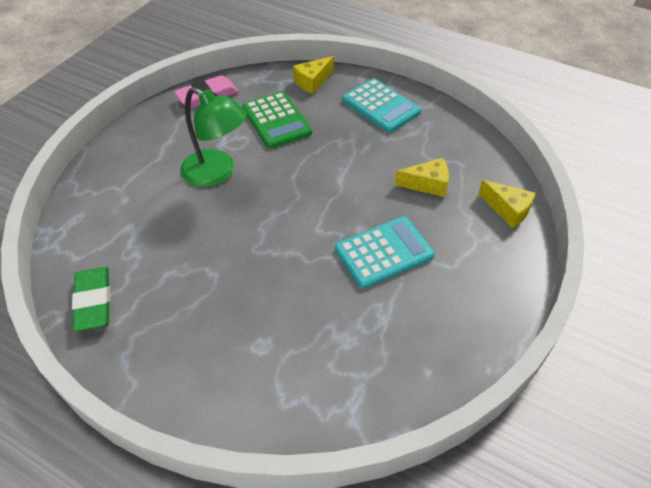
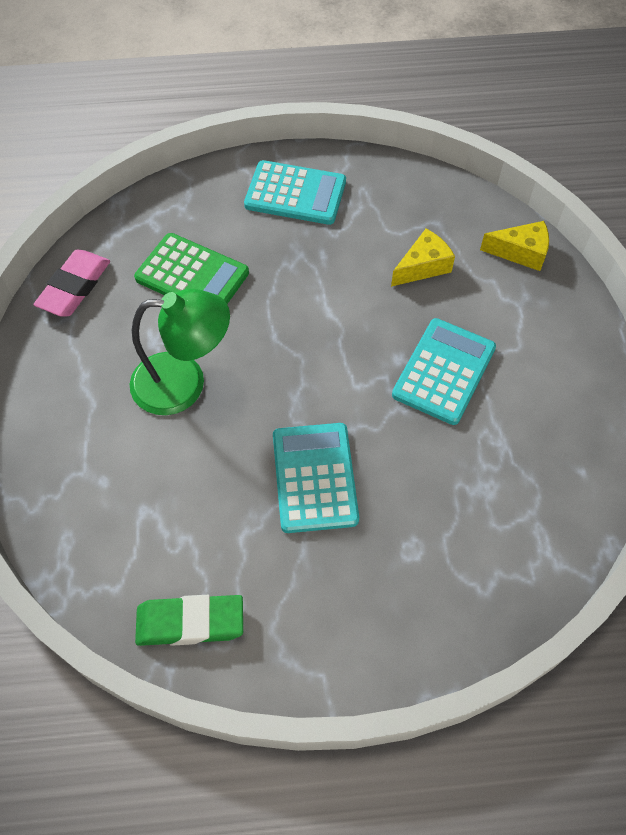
camera: 35 degrees left, 10 degrees up
(93, 301) = (190, 622): green eraser -> green eraser turned 45 degrees counterclockwise
(241, 266) = (314, 477): none -> turquoise calculator
(312, 81) = (188, 200): yellow cheese -> none

